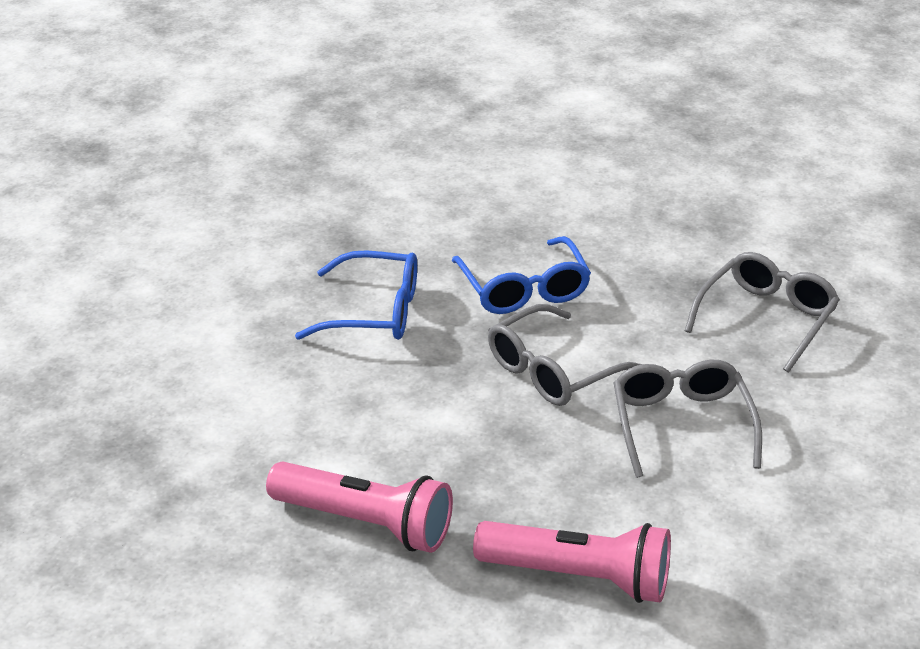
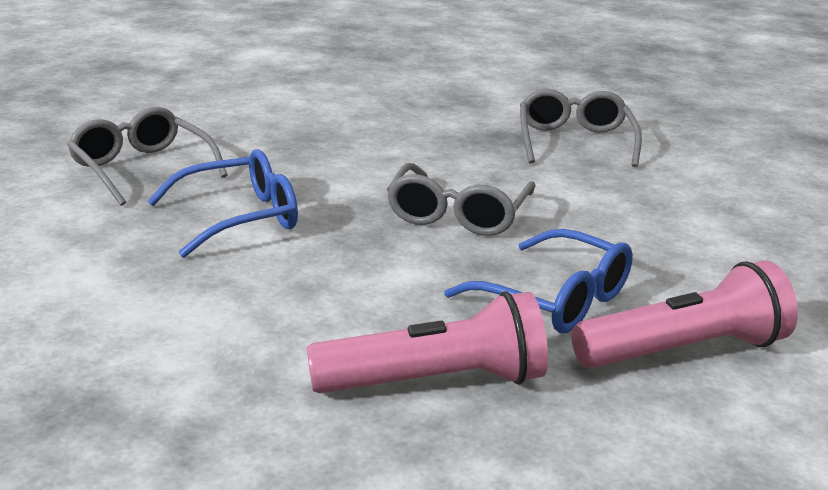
camera: 35 degrees left, 10 degrees down
(523, 289) = (361, 170): blue glasses -> blue glasses (555, 299)
(681, 425) = (609, 220): grey glasses -> grey glasses (142, 169)

